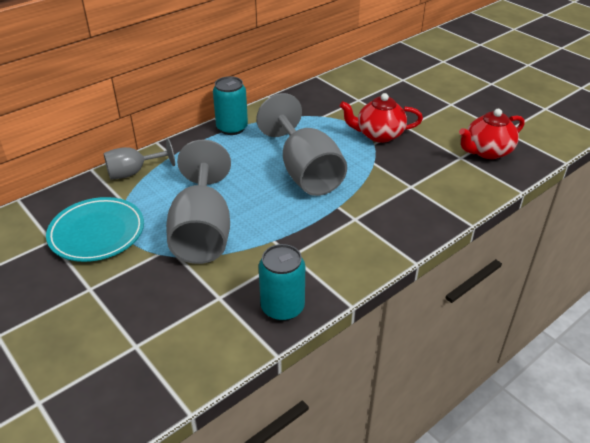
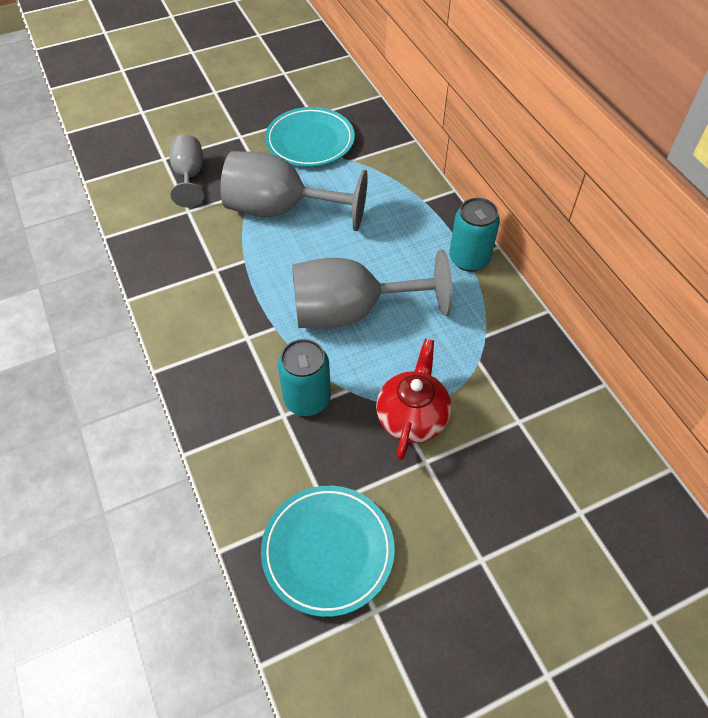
camera: 105 degrees right, 15 degrees up
(133, 172) = (399, 169): grey goblet -> grey goblet (189, 176)
(282, 307) = (153, 250): turquoise can -> turquoise can (307, 399)
(487, 151) = (328, 551): red teapot -> turquoise plate

